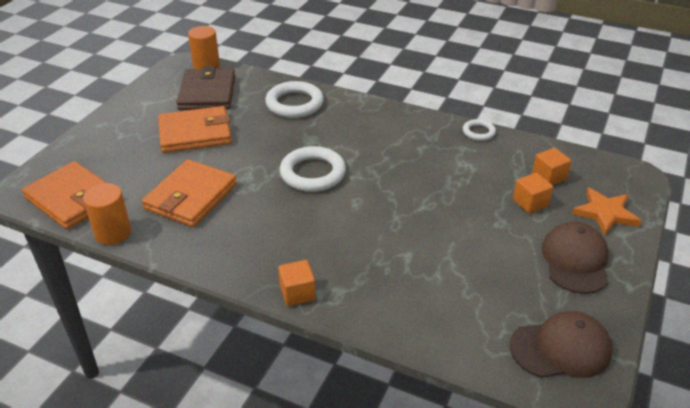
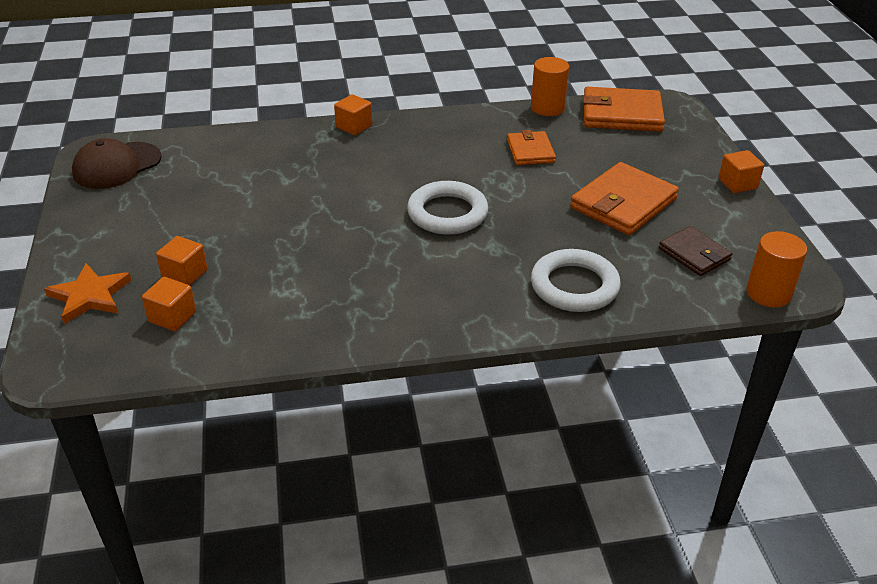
camera: 145 degrees right, 0 degrees up
(109, 116) = (737, 184): none -> orange cube
(191, 196) = (530, 151): orange wallet -> orange wallet, size x0.60
(207, 93) = (694, 254): brown wallet -> brown wallet, size x0.60
(478, 132) = (297, 347): white ring -> none
(575, 260) = (117, 233): brown cap -> none

